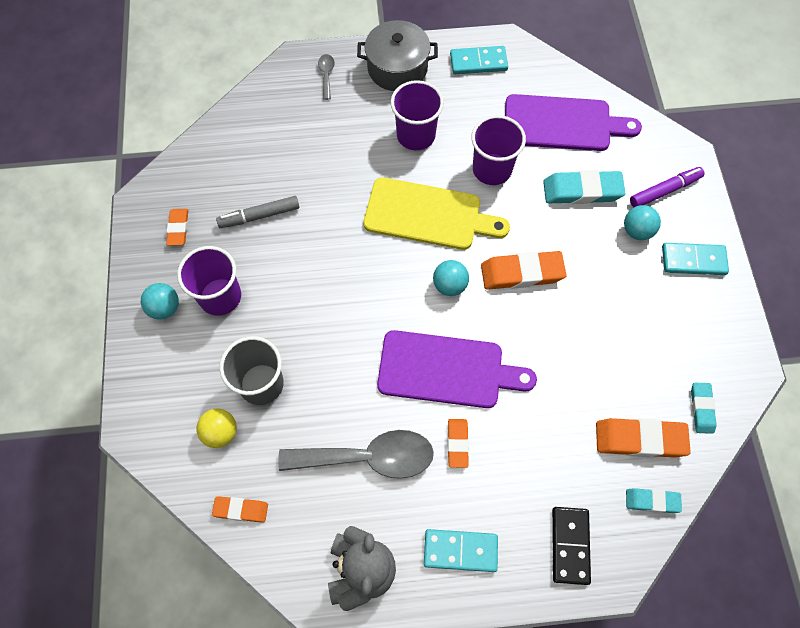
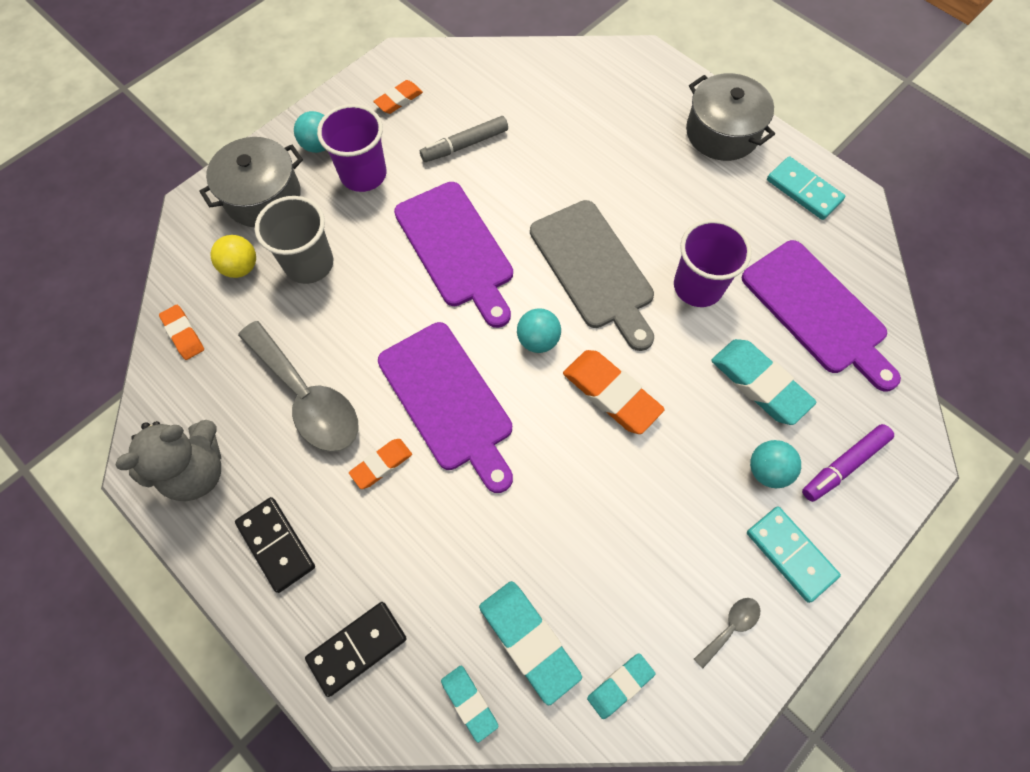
camera: 50 degrees right, 0 degrees up
(173, 376) = (263, 197): none -> grey pot
(260, 216) = (465, 145): grey marker -> grey marker turned 60 degrees counterclockwise
(326, 75) = (654, 87): grey spoon -> grey spoon (730, 627)
(338, 282) = (456, 249): none -> purple cutting board
(416, 135) = (667, 198): purple cup -> none
(428, 215) = (594, 269): yellow cutting board -> grey cutting board
(460, 551) = (276, 545): turquoise domino -> black domino
(640, 439) = (528, 641): orange eraser -> turquoise eraser
(664, 191) = (844, 465): purple marker -> purple marker turned 120 degrees clockwise

